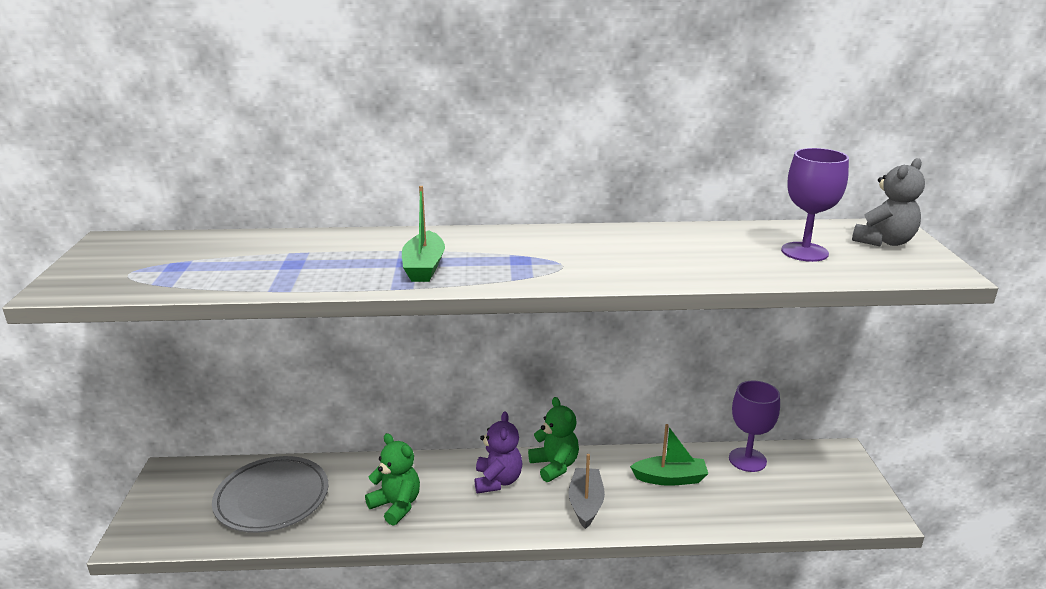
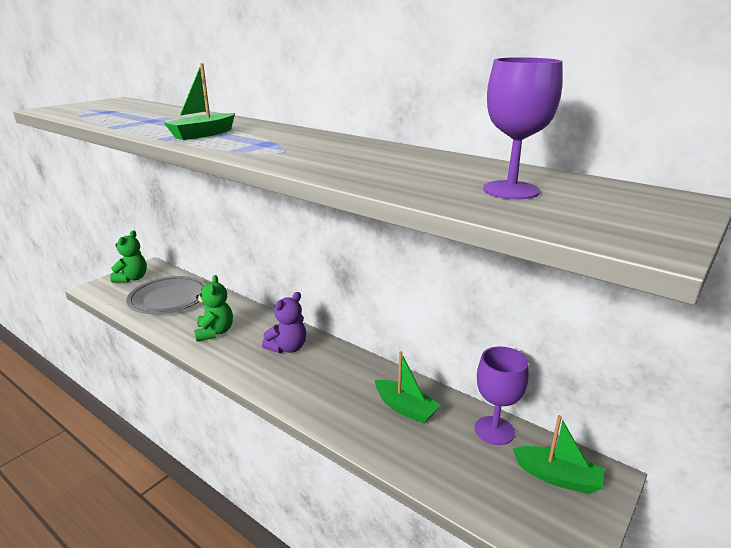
camera: 40 degrees right, 0 degrees up
(554, 466) = (336, 357): green teddy bear -> green teddy bear (132, 278)
(586, 504) = (319, 391): grey boat -> none
(820, 470) = (557, 477): none -> green boat
(884, 242) = (636, 206): grey teddy bear -> none

